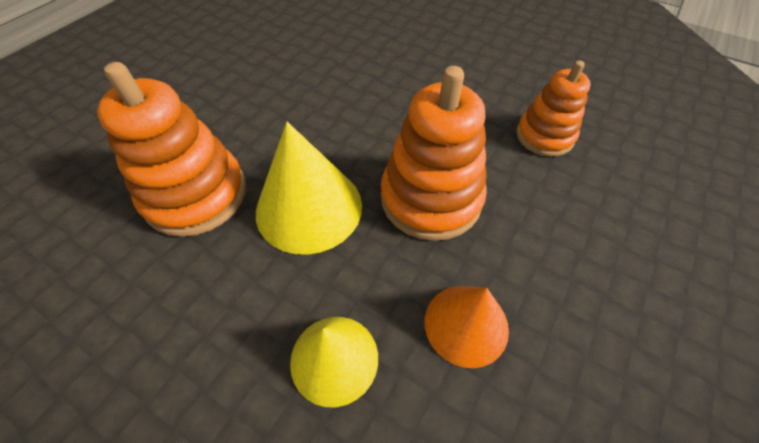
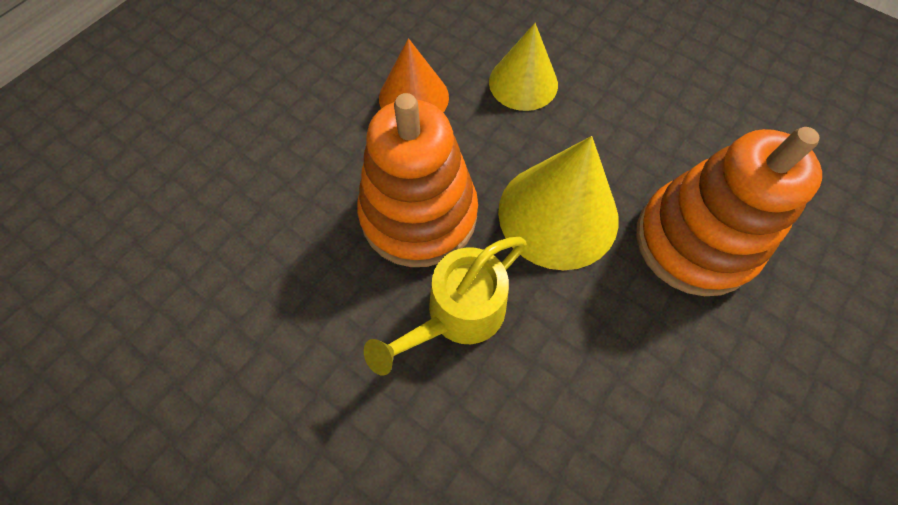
camera: 175 degrees left, 10 degrees up
(389, 136) = (456, 315): none -> yellow watering can
(544, 136) = (241, 298): orange stacking toy -> none

